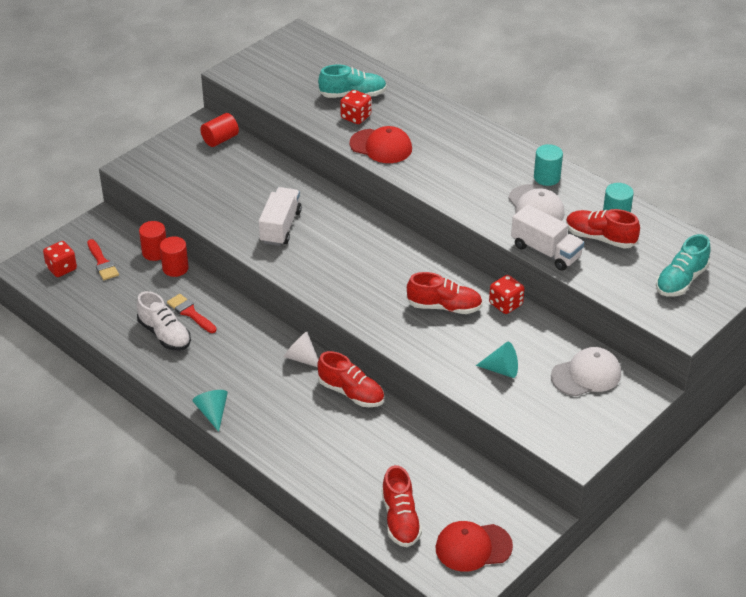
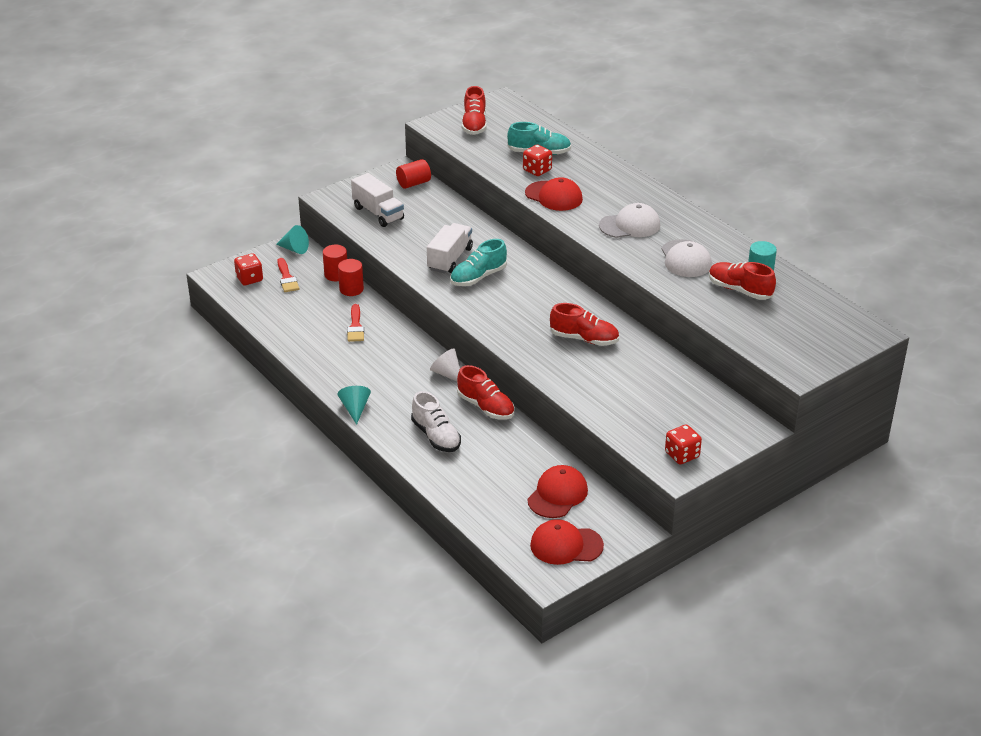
camera: 10 degrees right, 5 degrees down
(165, 335) = (328, 341): white shoe -> white shoe (436, 436)
(190, 313) = (355, 326): red brush -> red brush turned 150 degrees counterclockwise
(400, 519) = (504, 515): red shoe -> red shoe (474, 125)
(450, 488) = (557, 495): none -> red cap
(501, 370) = (624, 395): turquoise cone -> turquoise cone (294, 249)
(505, 304) = (642, 343): red dice -> red dice (682, 455)
(546, 177) = (703, 236): turquoise cylinder -> none
(546, 251) = (684, 296): white truck -> white truck (378, 213)
(586, 375) = (703, 409): white cap -> white cap (630, 225)
(681, 280) = (807, 333): turquoise shoe -> turquoise shoe (478, 277)

